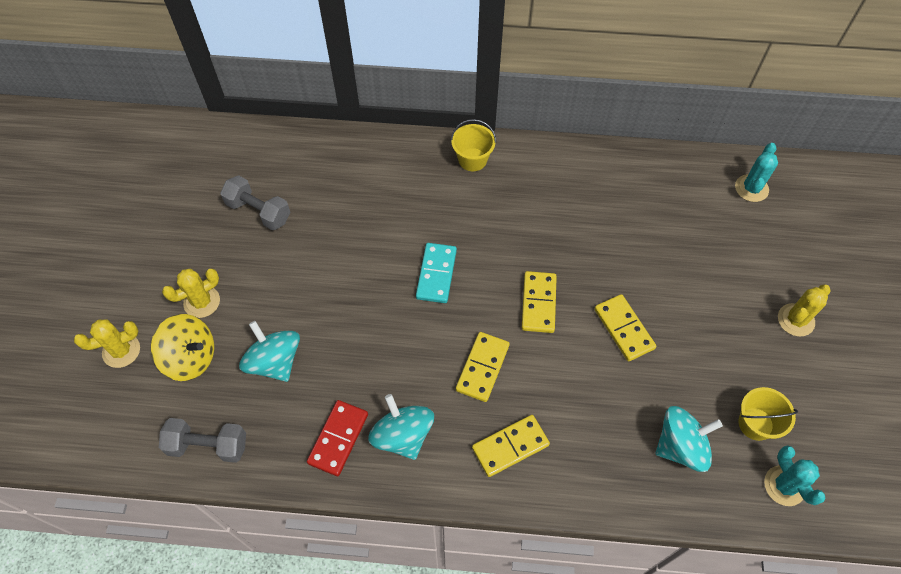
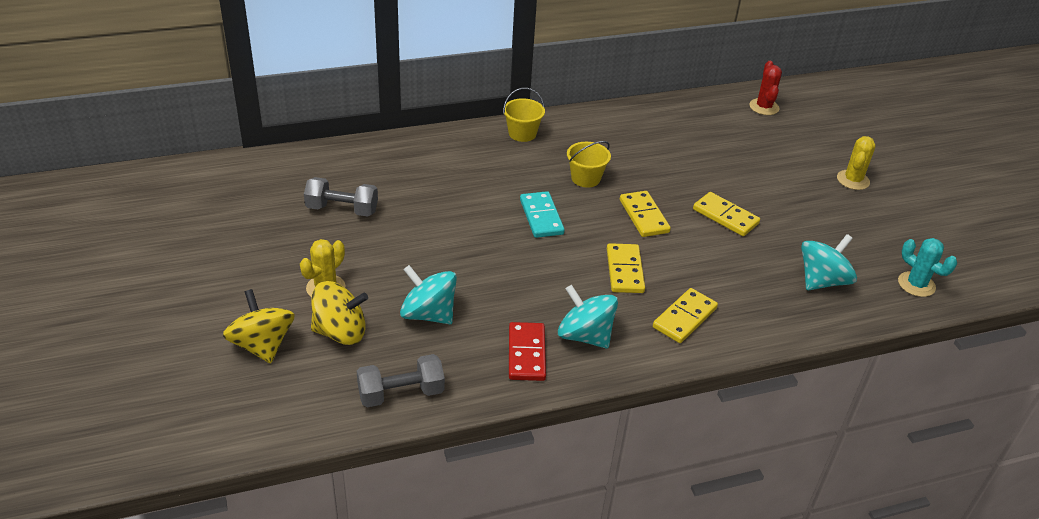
camera: 25 degrees left, 20 degrees down
(121, 351) = (262, 345): yellow cactus -> yellow spinning top
(751, 188) = (764, 107): turquoise cactus -> red cactus
(755, 423) = (868, 251): yellow bucket -> yellow bucket (585, 178)

